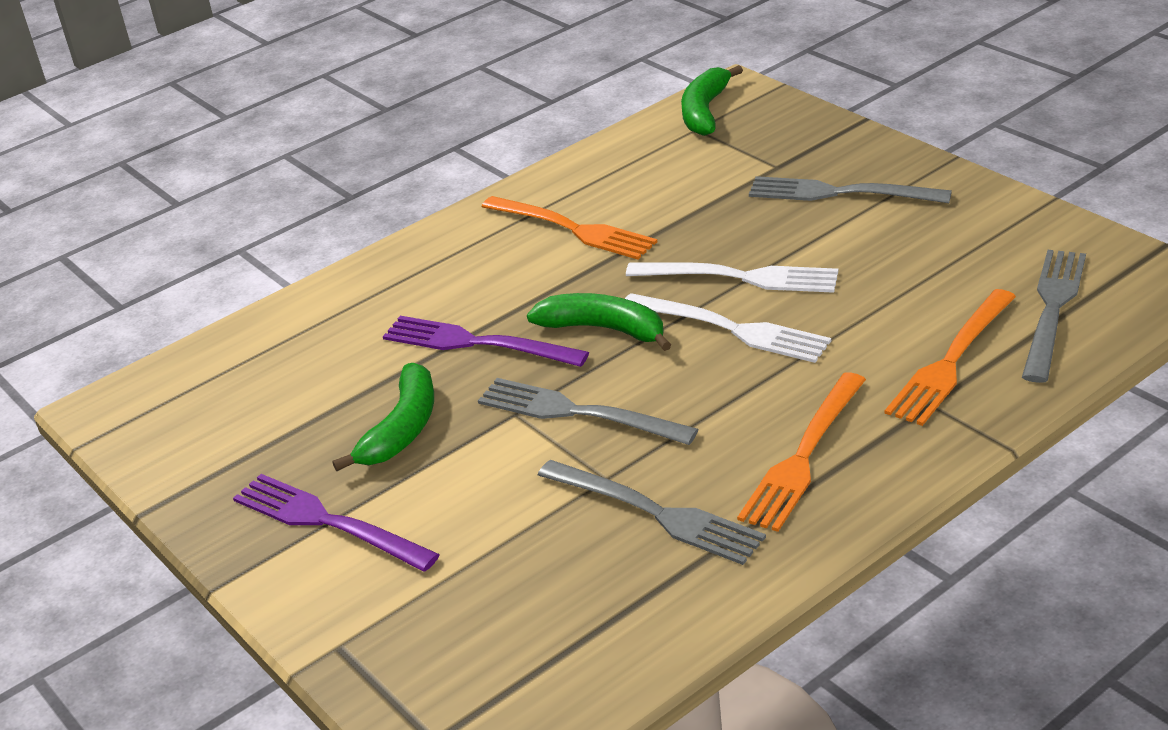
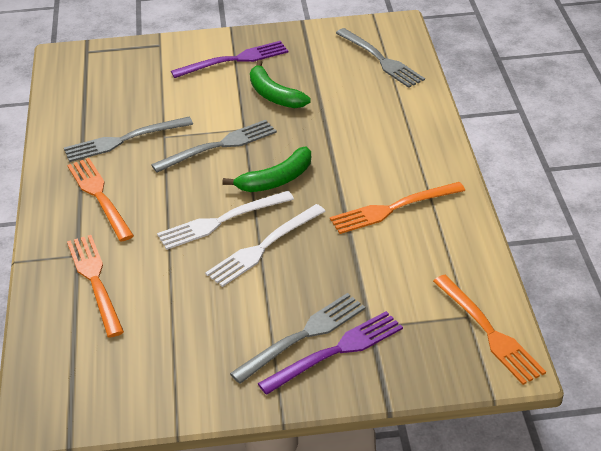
camera: 120 degrees right, 5 degrees up
(475, 343) = (317, 136): purple fork -> purple fork (337, 351)
(704, 111) = (490, 332): green banana -> orange fork
(1052, 308) = (82, 348): grey fork -> grey fork (381, 60)

